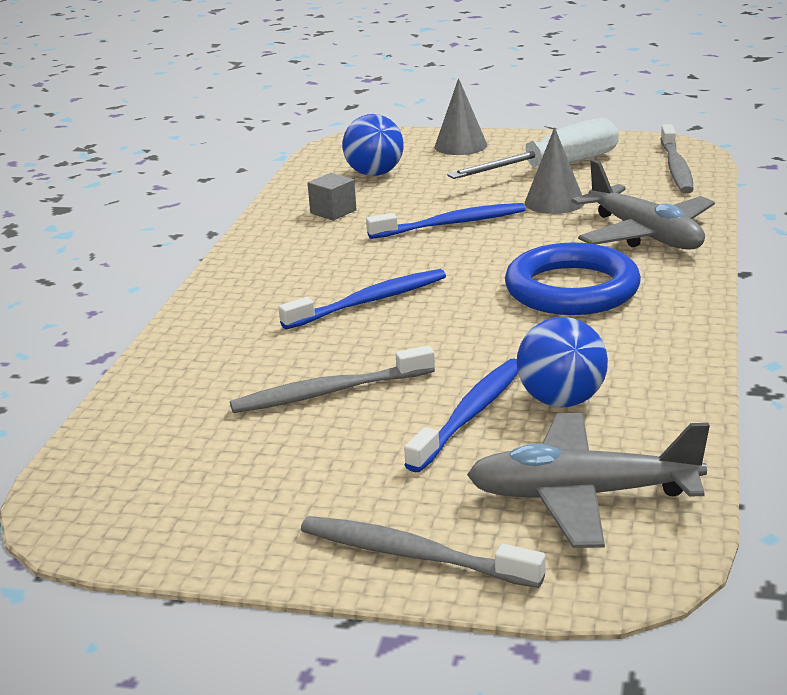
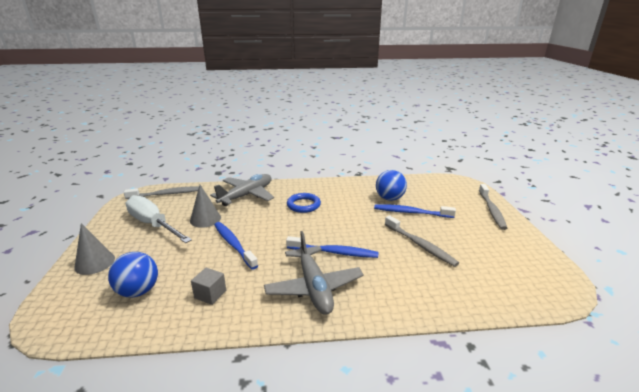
camera: 110 degrees left, 0 degrees up
(369, 301) = (334, 252): blue toothbrush -> blue toothbrush turned 150 degrees clockwise
(572, 289) = (303, 205): blue ring -> blue ring, size x0.62
(582, 495) = (438, 190): grey plane -> grey plane (314, 287)

